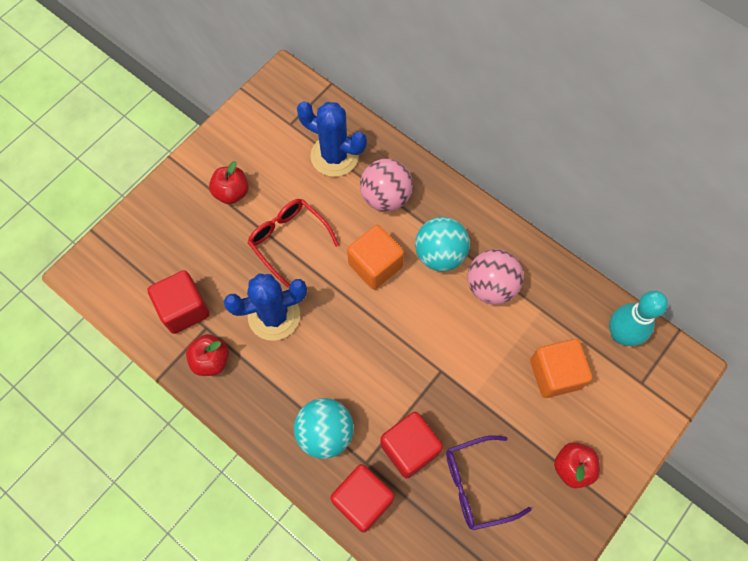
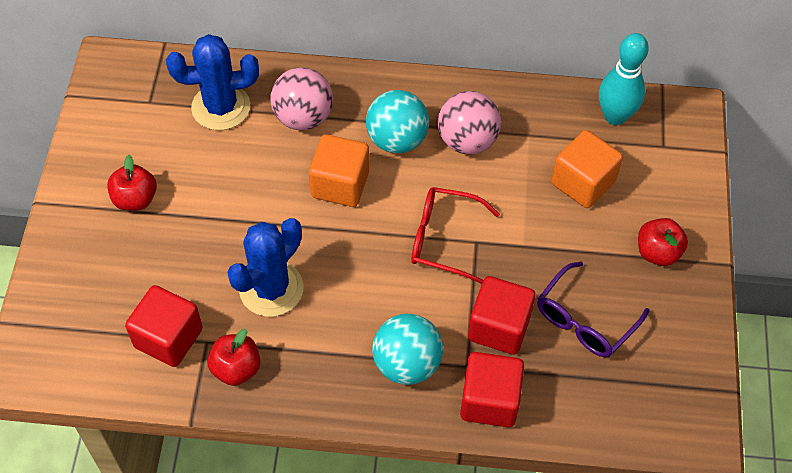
camera: 35 degrees left, 10 degrees down
(289, 240) = (232, 210): red glasses -> red glasses (444, 239)

